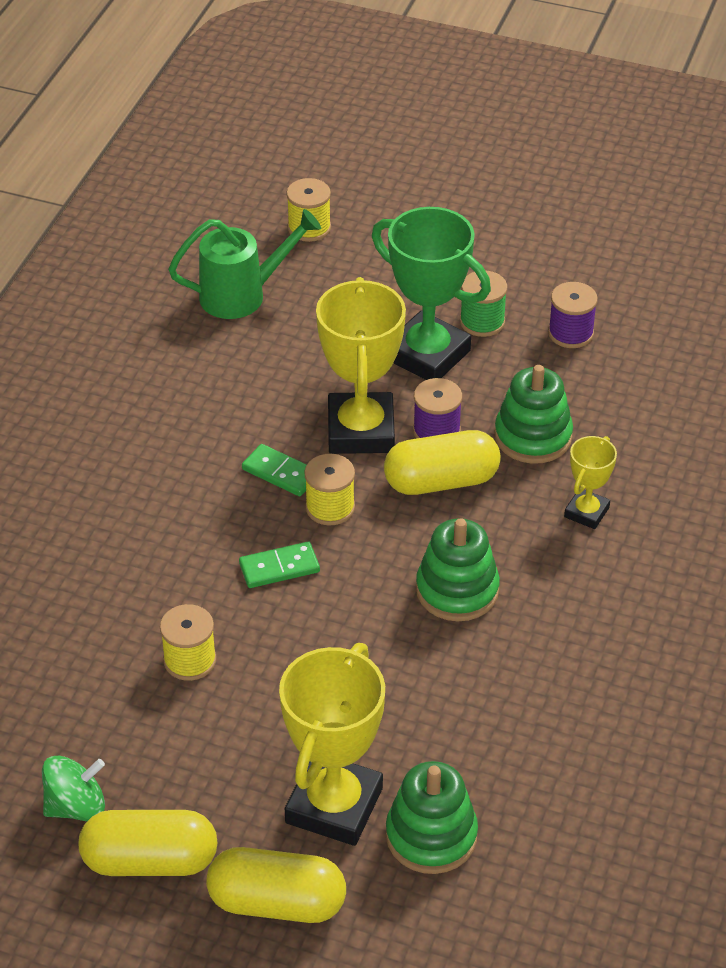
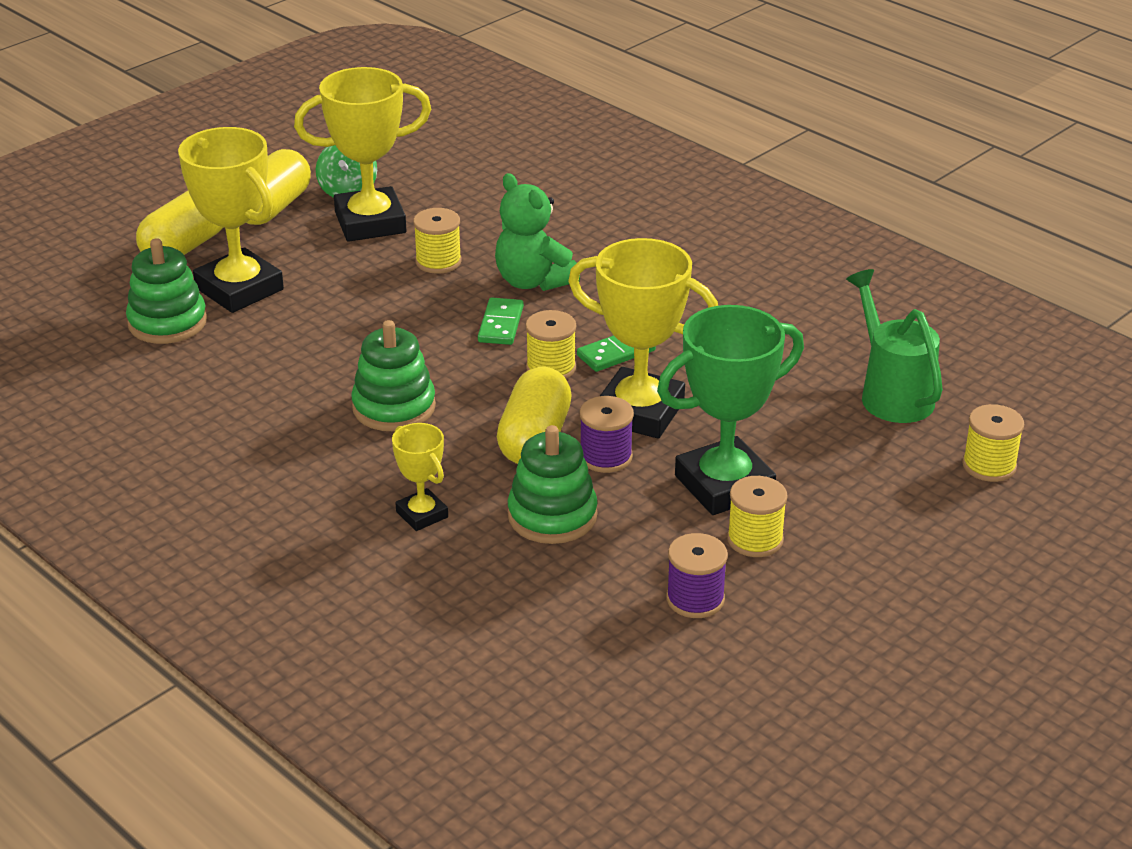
camera: 115 degrees right, 10 degrees down
(138, 753) = (370, 223): none -> yellow trophy
(188, 572) = (533, 281): none -> green teddy bear
(242, 295) = (892, 394): green watering can -> green watering can turned 150 degrees clockwise
(482, 322) = (755, 539): green spool -> yellow spool

